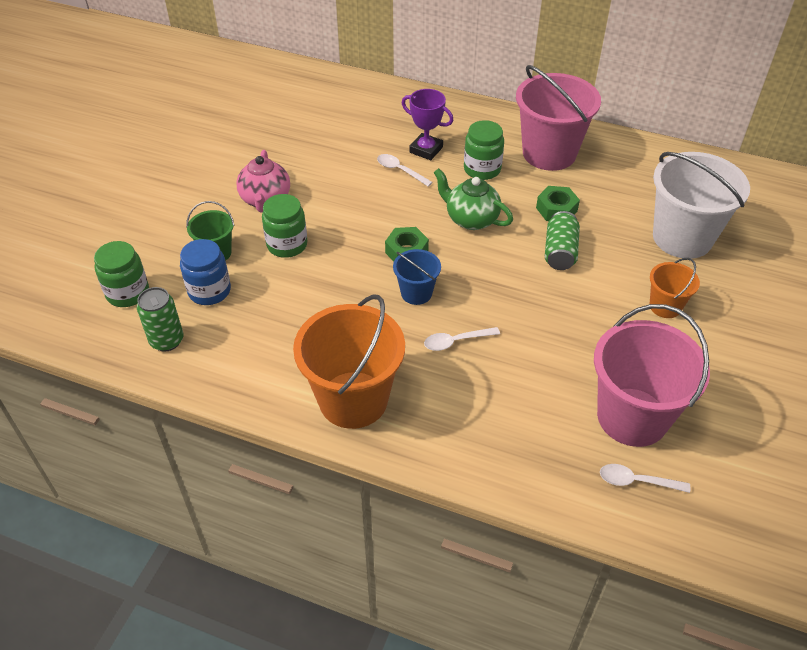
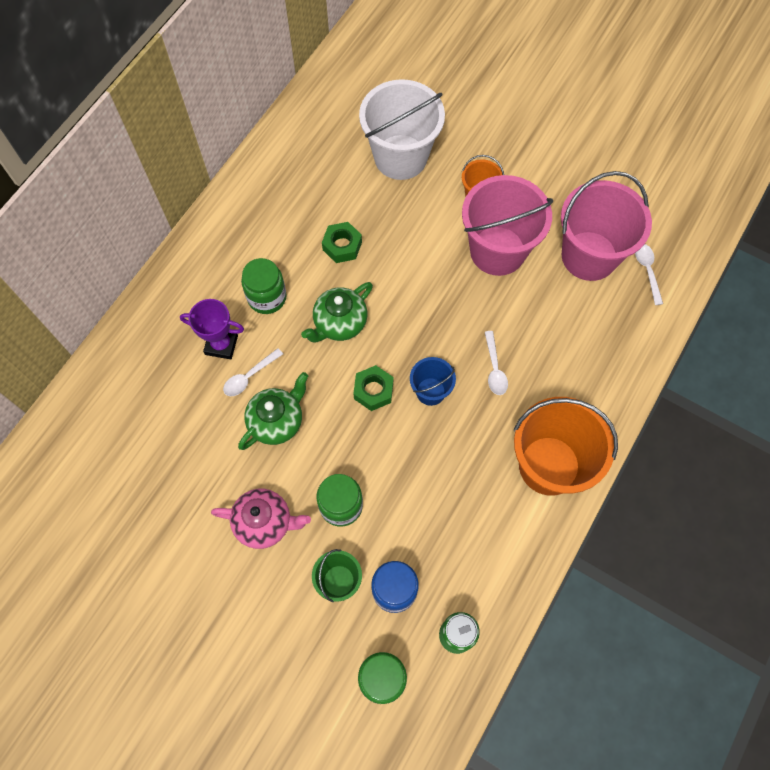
camera: 80 degrees left, 20 degrees up
(361, 193) = (277, 421): none -> green teapot
(426, 150) = (221, 345): purple trophy -> purple trophy turned 60 degrees clockwise
(549, 153) = (258, 231): pink bucket -> pink bucket (497, 251)
(560, 252) = (399, 258): green can -> none
(636, 481) = (647, 271): white spoon -> white spoon turned 150 degrees clockwise

